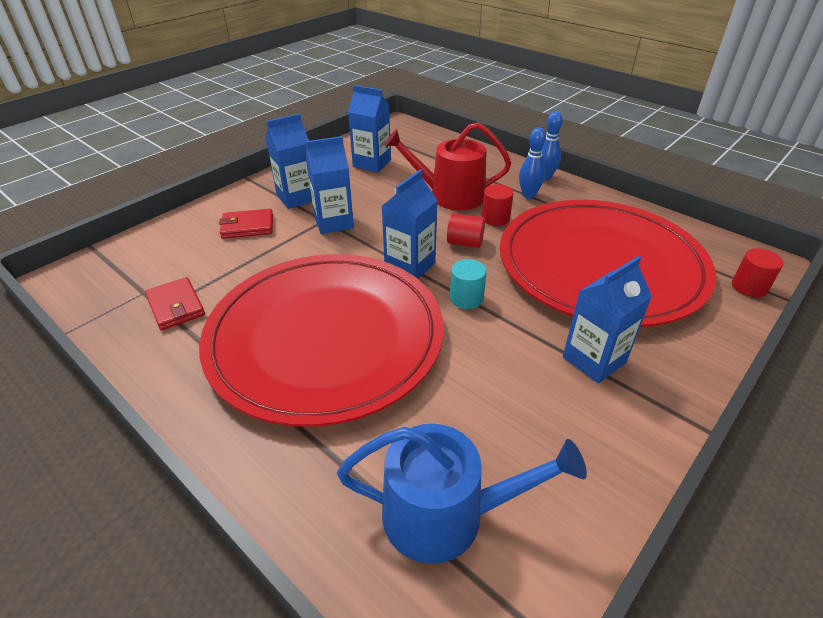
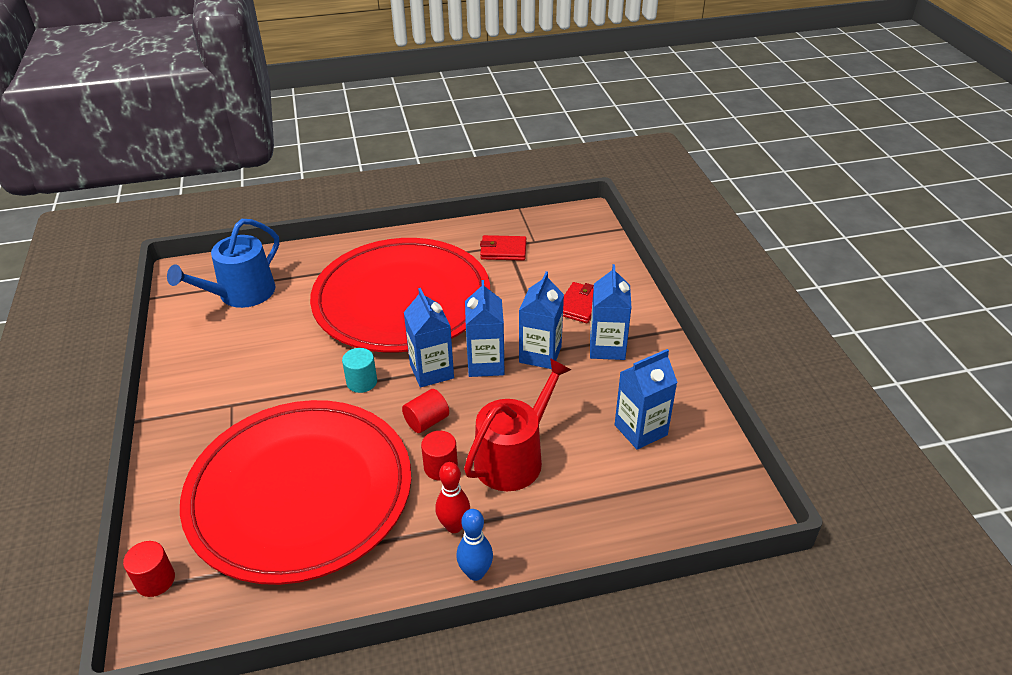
camera: 125 degrees right, 0 degrees up
(528, 195) = (454, 526): blue bowling pin -> red bowling pin
(594, 360) = (235, 409): blue carton -> blue carton (485, 364)

